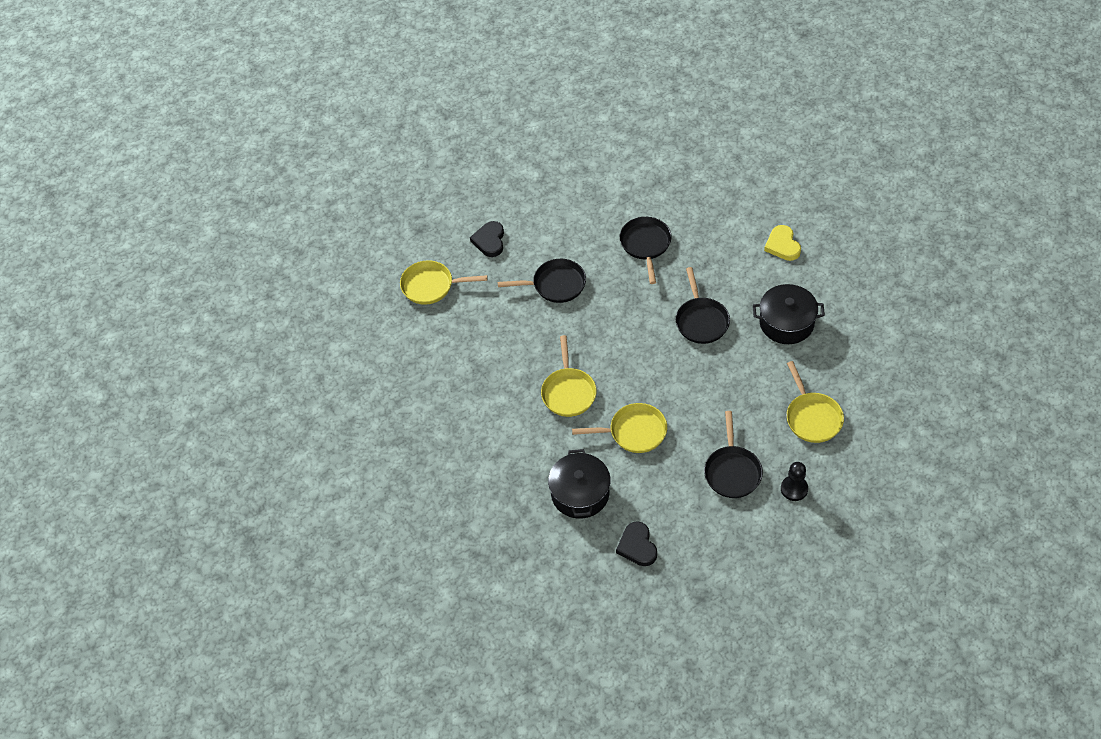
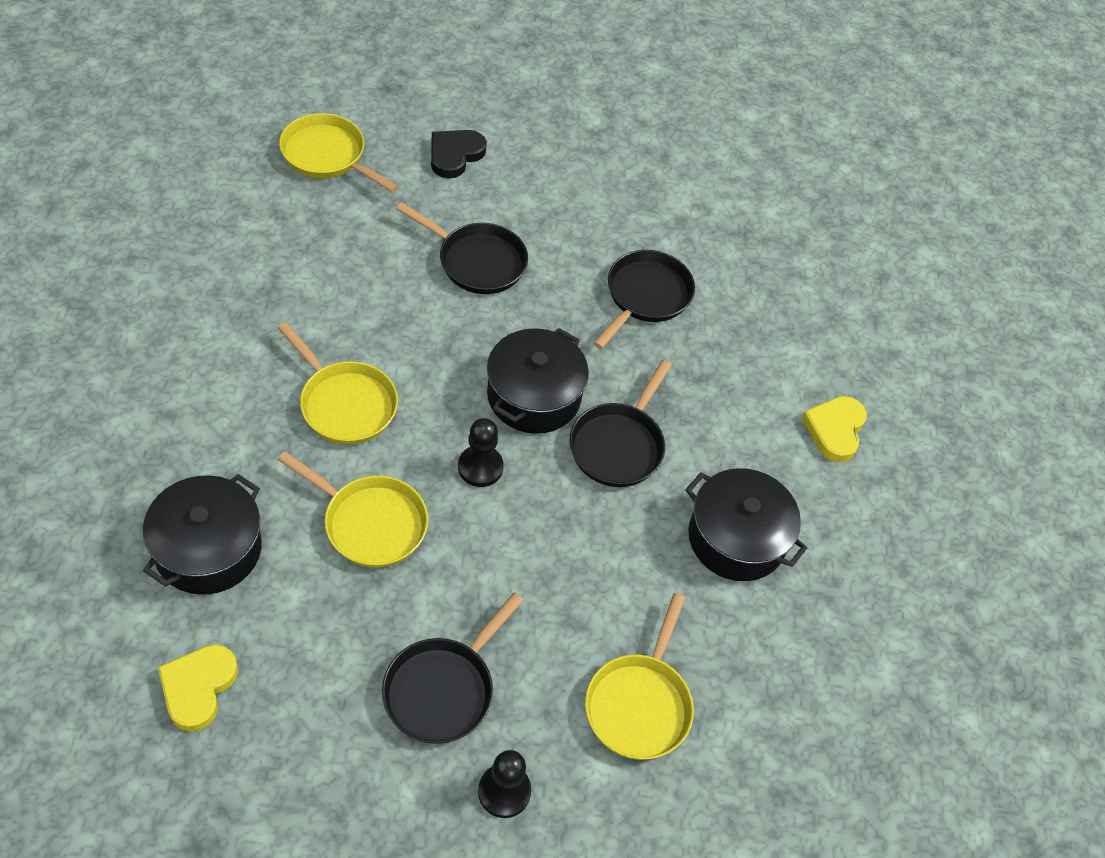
camera: 25 degrees right, 0 degrees up
(568, 392) = (344, 404): yellow pan -> yellow pan turned 75 degrees counterclockwise
(637, 546) = (198, 687): black heart -> yellow heart
(644, 327) = (534, 396): none -> black pot
(654, 374) = (480, 467): none -> black pawn

